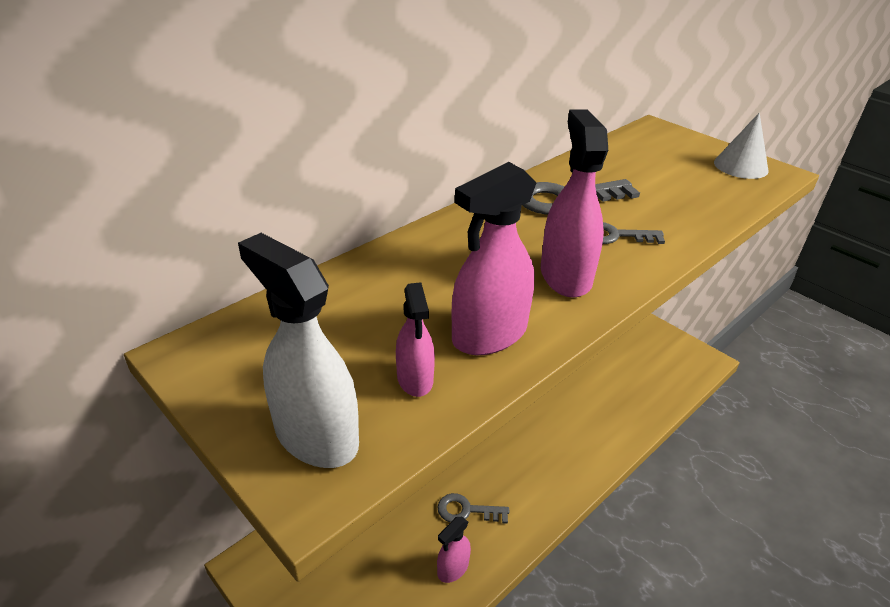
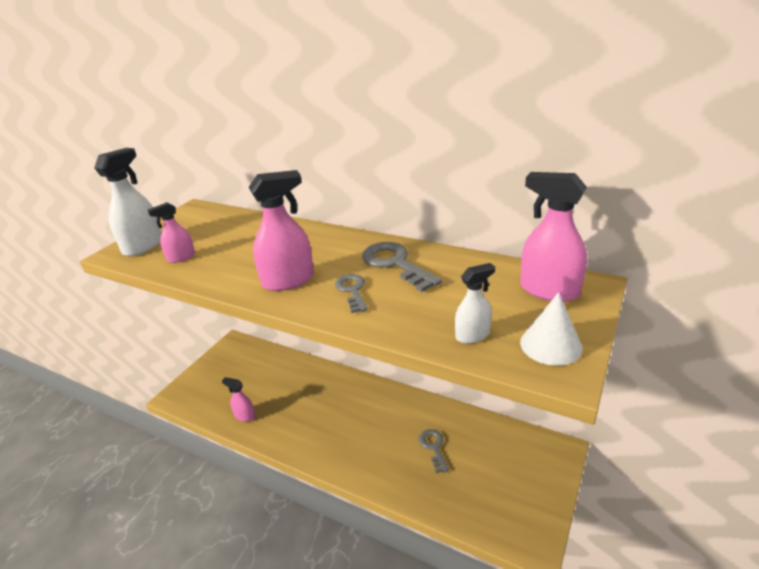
camera: 75 degrees right, 5 degrees down
(467, 510) = (286, 410): grey key -> grey key (433, 447)
(489, 335) = (220, 268): pink spray bottle -> pink spray bottle (548, 290)
(720, 192) = (472, 335): none -> white spray bottle

